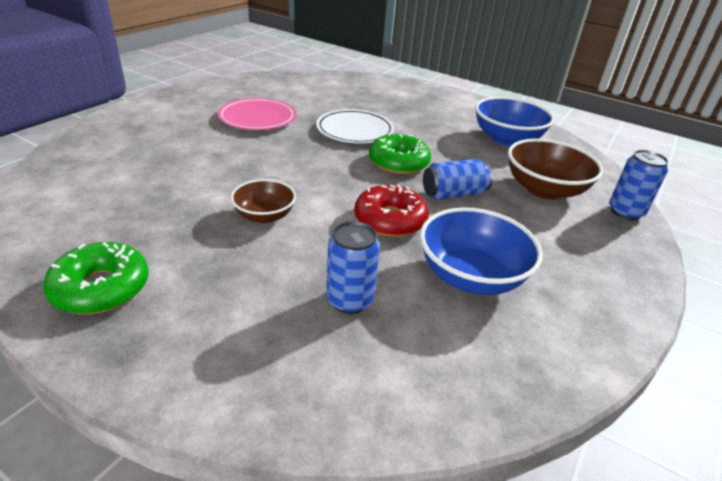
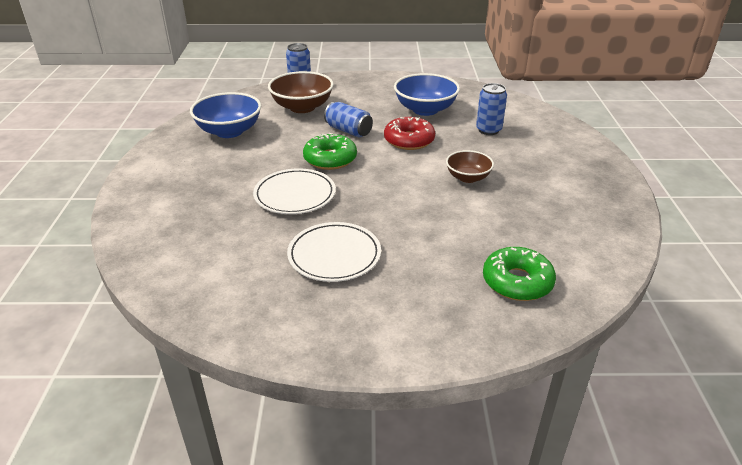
camera: 120 degrees left, 0 degrees up
(101, 288) = (593, 191): green donut -> green donut (517, 282)
(257, 118) = (334, 255): pink plate -> white plate

